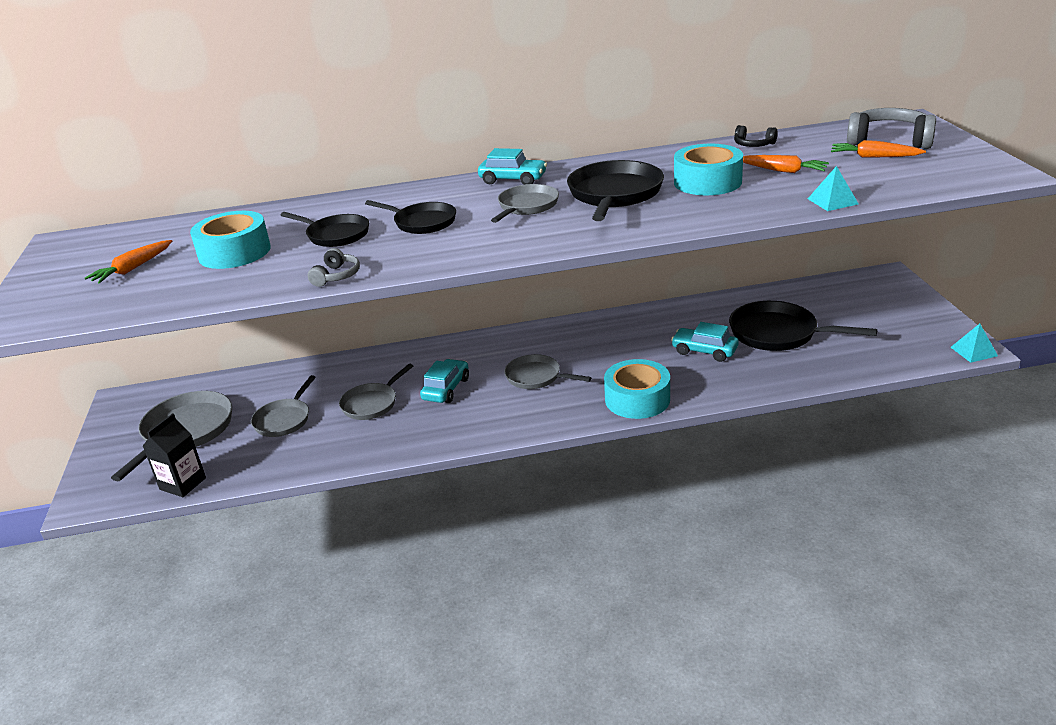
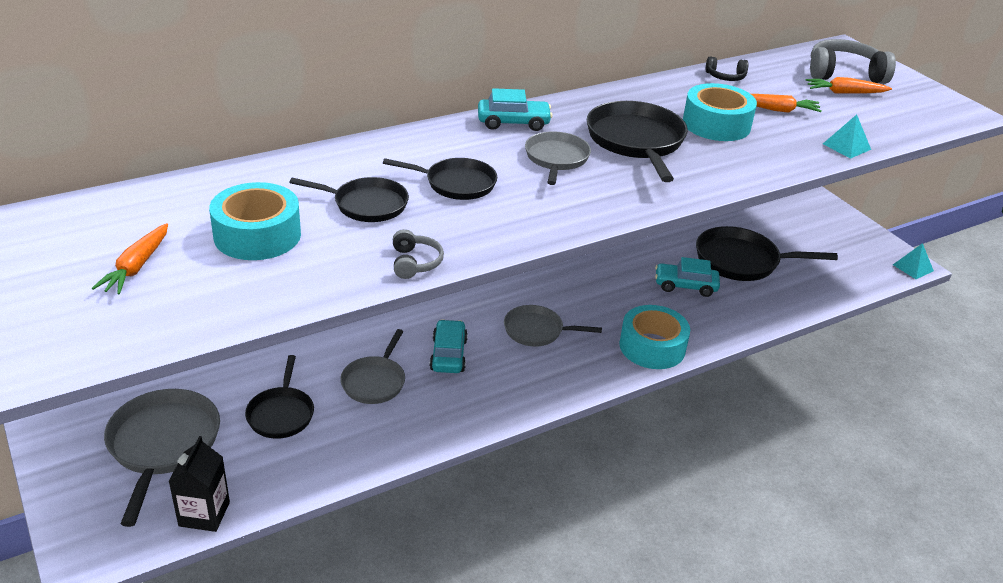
camera: 25 degrees left, 5 degrees up
(284, 420) = (281, 414): grey pan -> black pan

